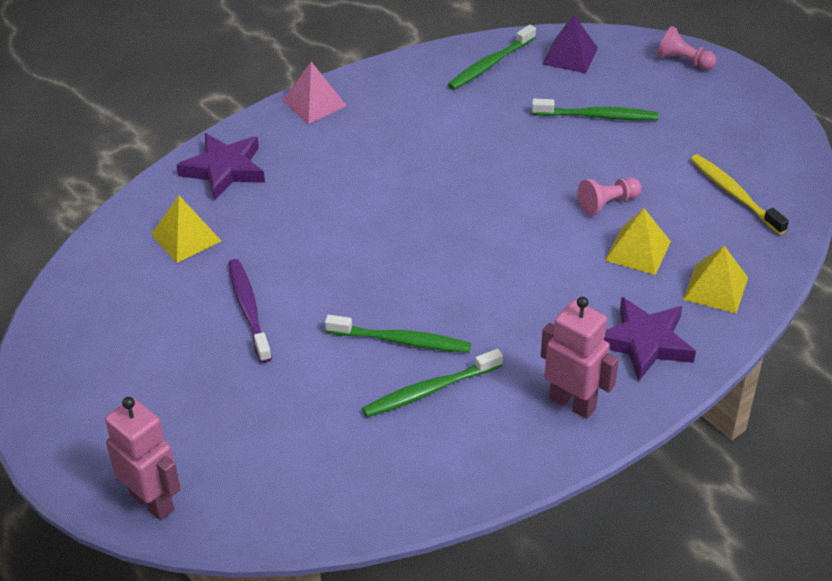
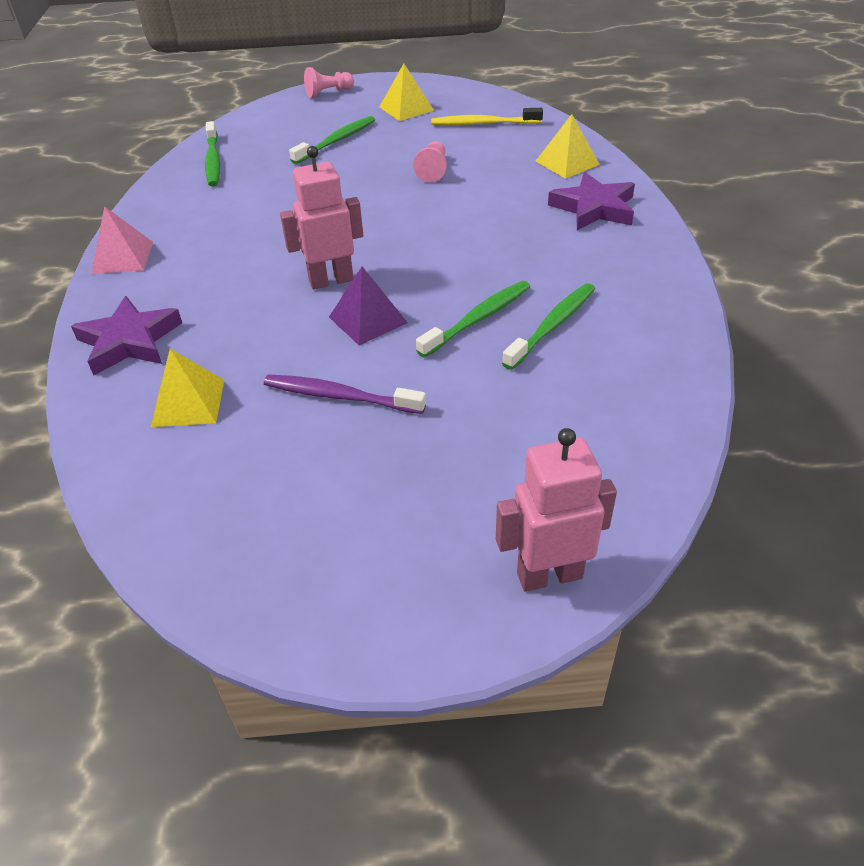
camera: 55 degrees left, 0 degrees up
(429, 390) = (552, 326): green toothbrush -> green toothbrush turned 150 degrees counterclockwise
(570, 56) = (256, 128): purple pyramid -> purple pyramid (368, 320)
(572, 403) = (629, 261): pink robot -> pink robot (331, 280)
(637, 250) = (496, 177): yellow pyramid -> yellow pyramid (406, 108)

